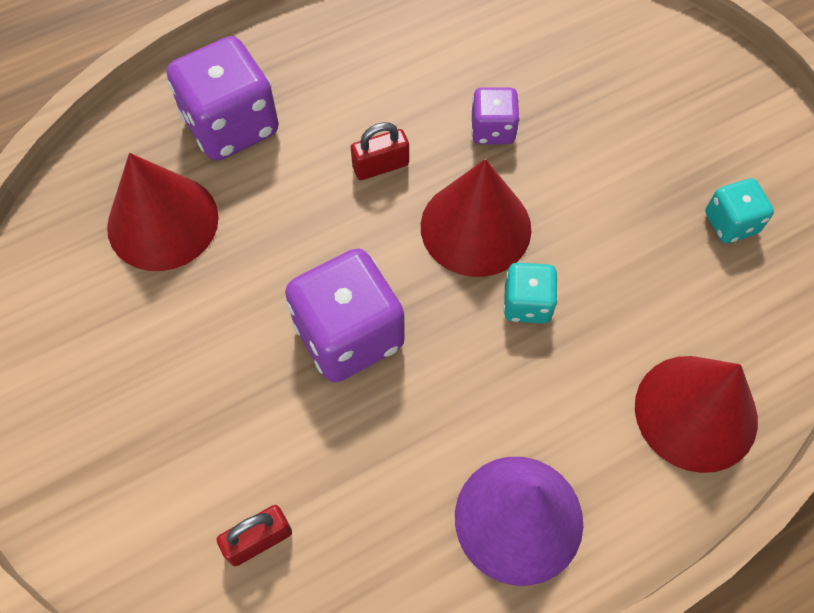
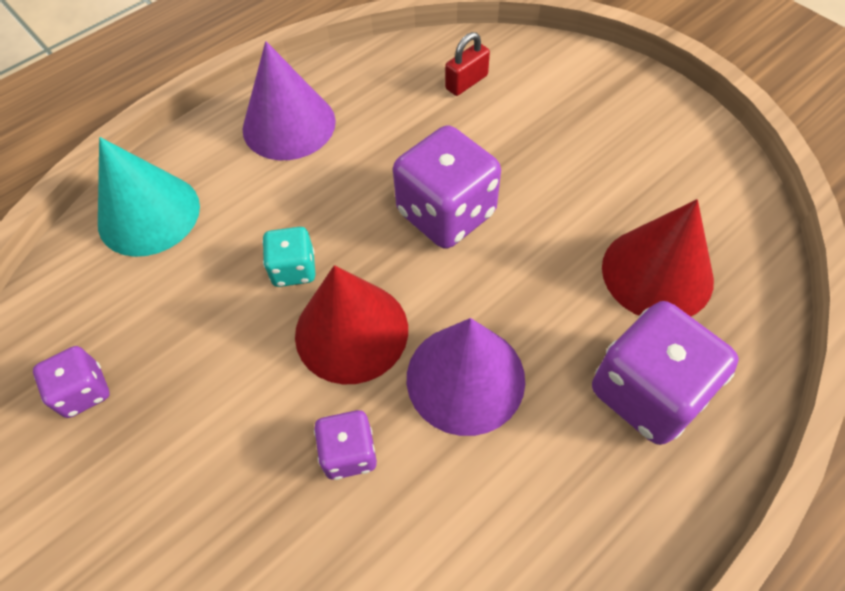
camera: 170 degrees right, 5 degrees down
(380, 166) = (465, 378): red padlock -> purple cone
(696, 412) = (149, 214): red cone -> turquoise cone
(730, 223) = (84, 391): turquoise dice -> purple dice

